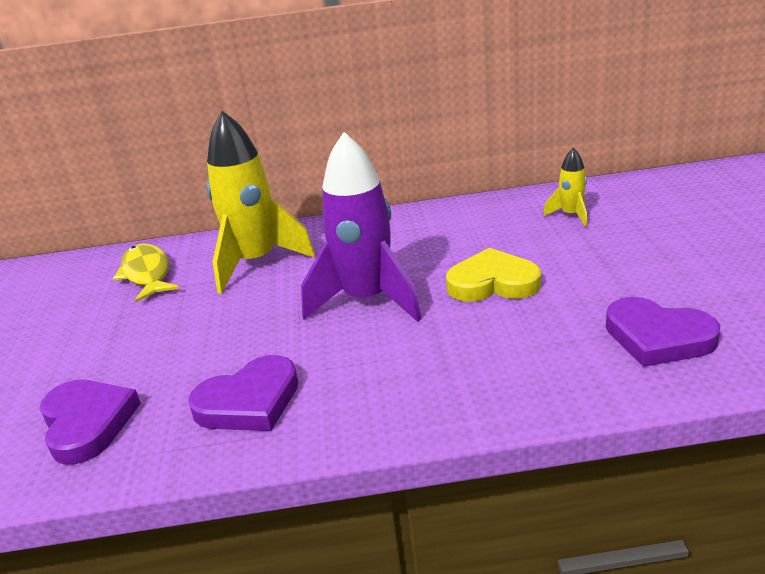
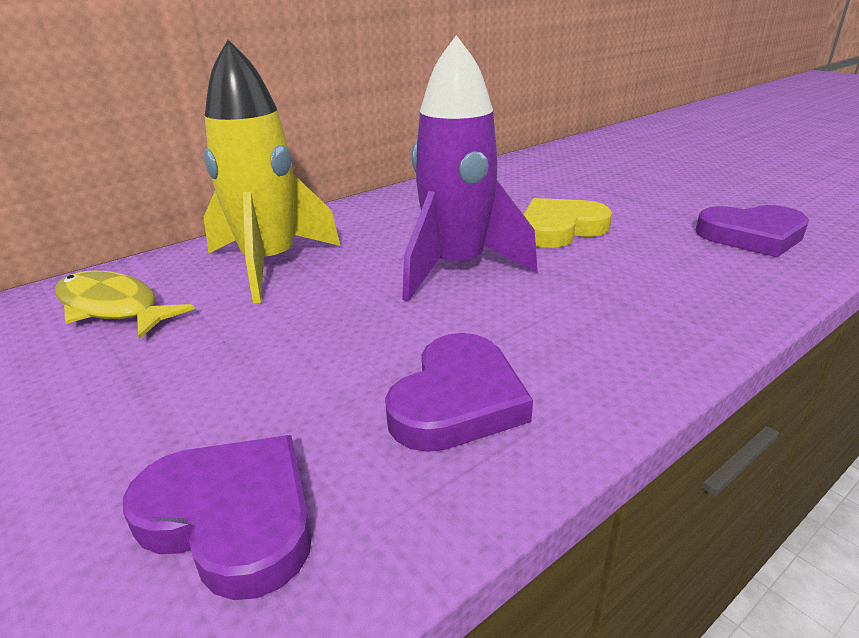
camera: 35 degrees left, 0 degrees up
(570, 215) = (550, 173): yellow rocket -> none

